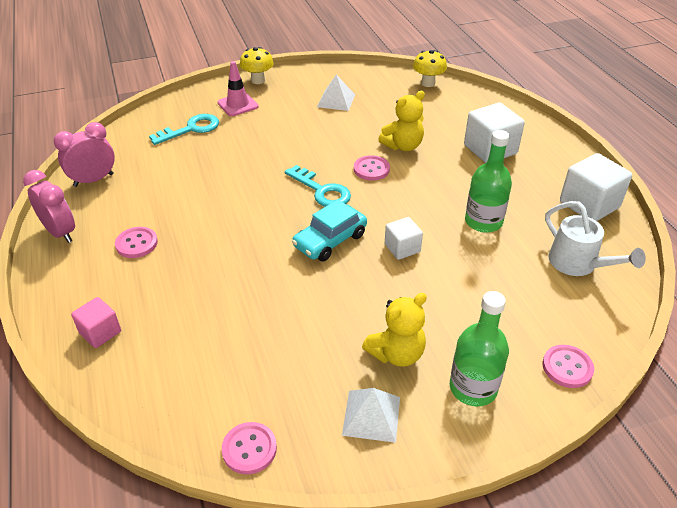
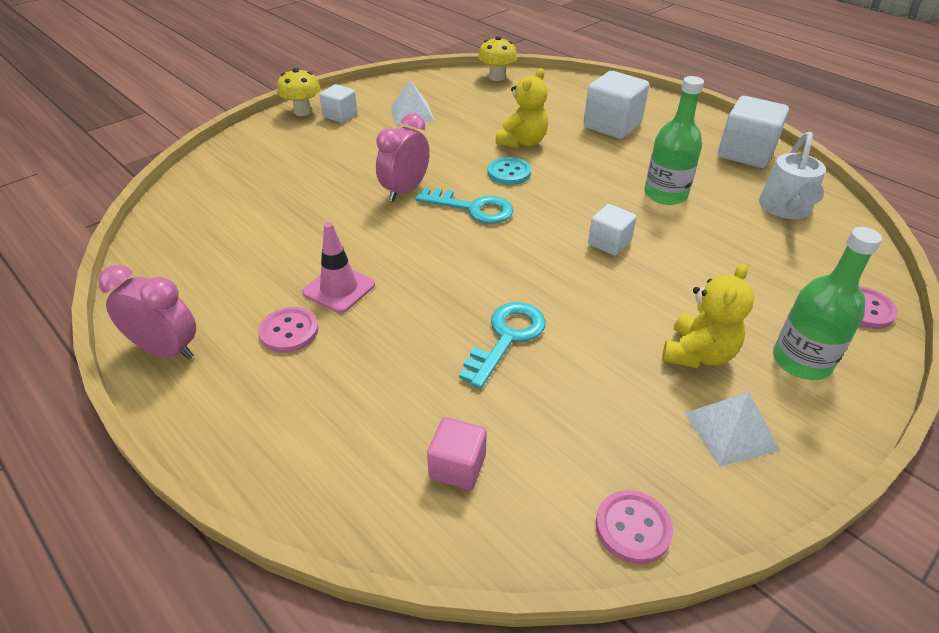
camera: 25 degrees left, 0 degrees up
(93, 180) = (167, 272): pink clock -> pink clock (405, 191)
(100, 332) = (324, 459): pink cube -> pink cube (457, 467)
(191, 129) = (259, 181): turquoise key -> turquoise key (507, 337)
(238, 105) = (298, 142): pink traffic cone -> pink traffic cone (339, 288)
(282, 90) = (340, 115): none -> white cube
(330, 240) = (526, 257): turquoise car -> none
(371, 169) = (509, 173): pink button -> turquoise button
(578, 264) = (785, 209): white watering can -> white watering can turned 75 degrees clockwise

